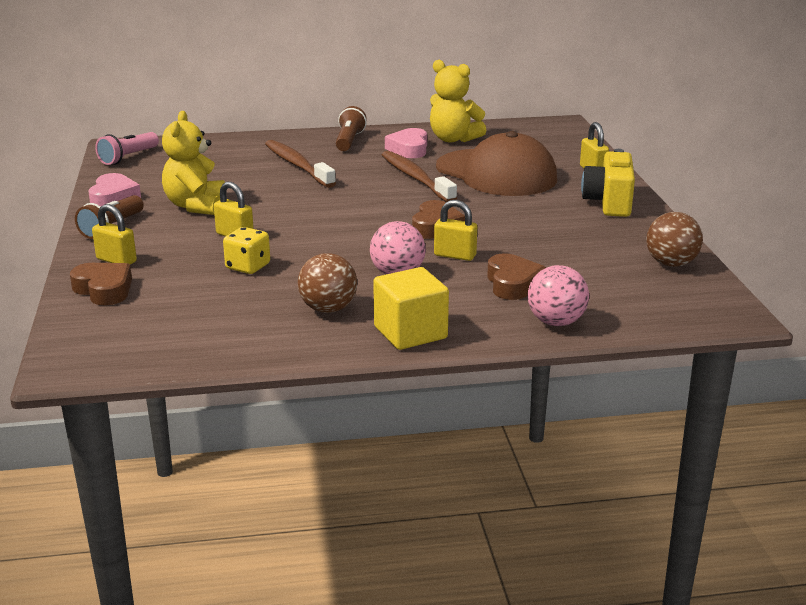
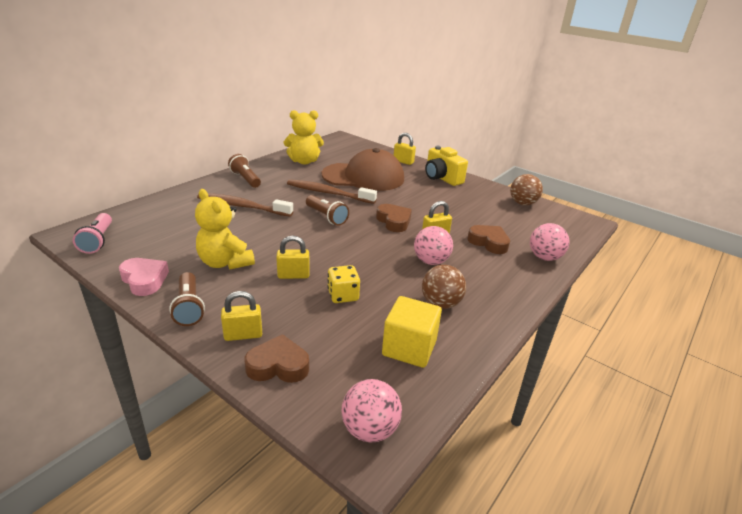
camera: 45 degrees left, 5 degrees up
(91, 354) = (369, 429): none -> pink ball
(366, 199) = (326, 217): none -> brown flashlight
(409, 149) = (291, 174): pink heart -> none
(410, 332) = (504, 297): yellow cube -> yellow cube (409, 348)

